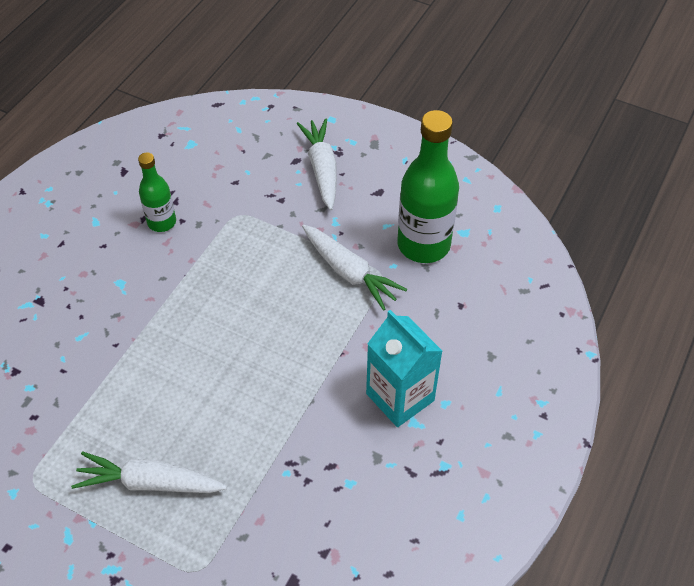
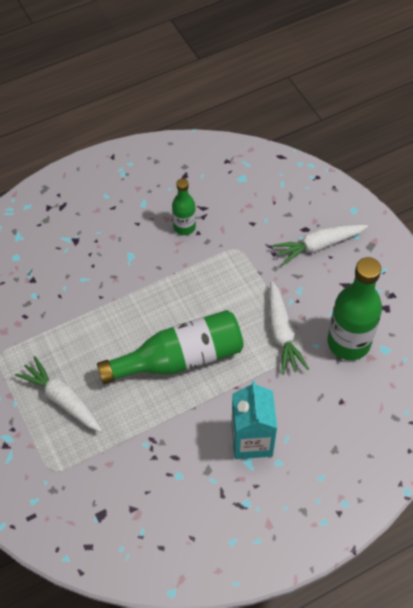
camera: 35 degrees right, 5 degrees up
(257, 359) = (180, 358): none -> green bottle
(322, 169) = (318, 246): white carrot -> white carrot turned 135 degrees counterclockwise

